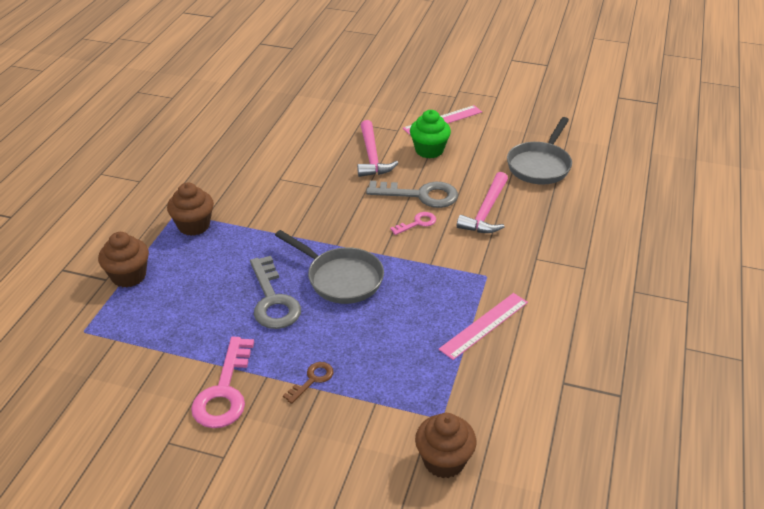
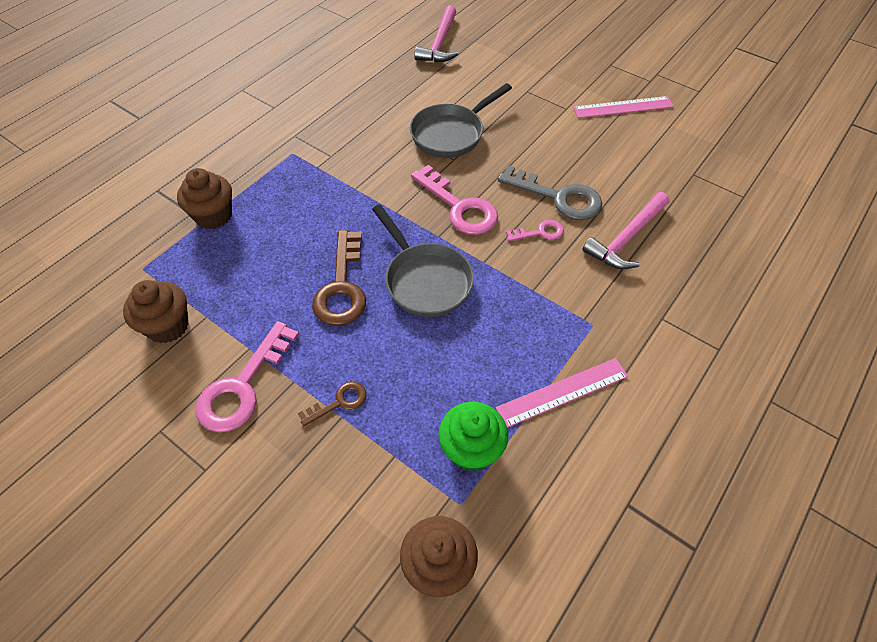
camera: 20 degrees right, 15 degrees up
(194, 226) = (303, 173): brown cupcake -> brown cupcake (168, 326)
(273, 300) = (342, 287): grey key -> brown key
(343, 220) = (459, 207): none -> pink key
(372, 156) = (524, 135): pink hammer -> pink hammer (439, 43)
(429, 150) = (592, 142): green cupcake -> green cupcake (471, 449)
(540, 165) = (716, 193): grey pan -> grey pan (451, 134)

